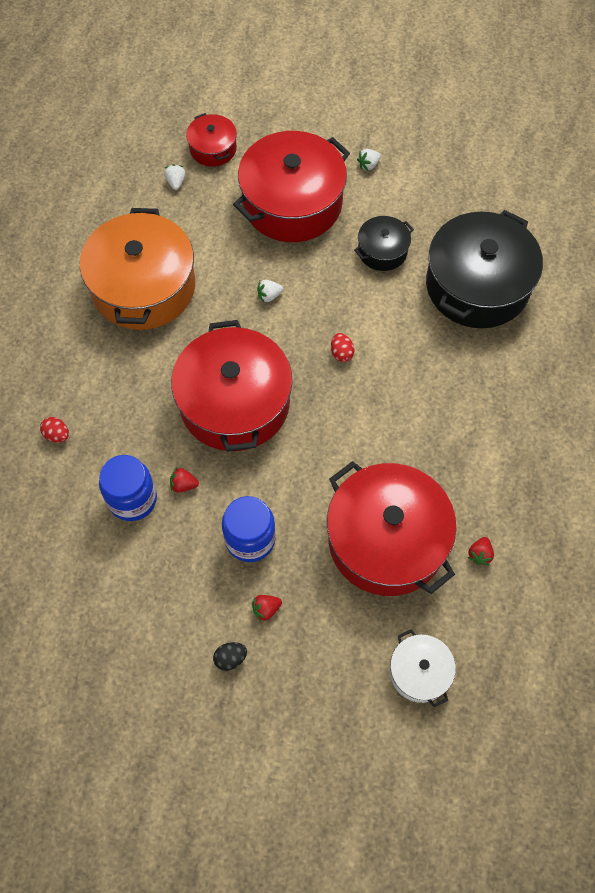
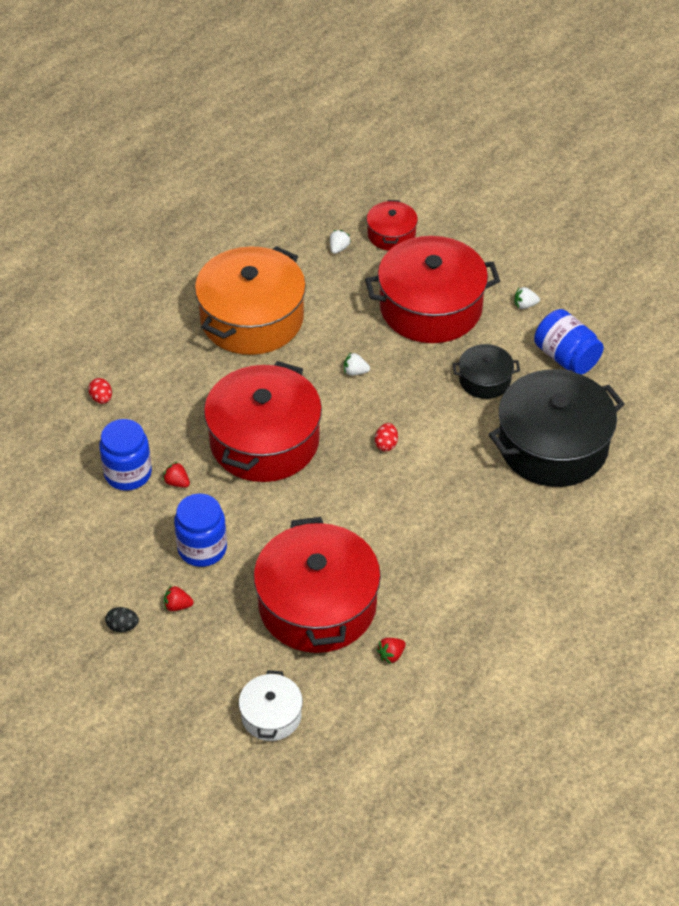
camera: 30 degrees right, 15 degrees down
(433, 198) = (566, 357): none -> blue jar

